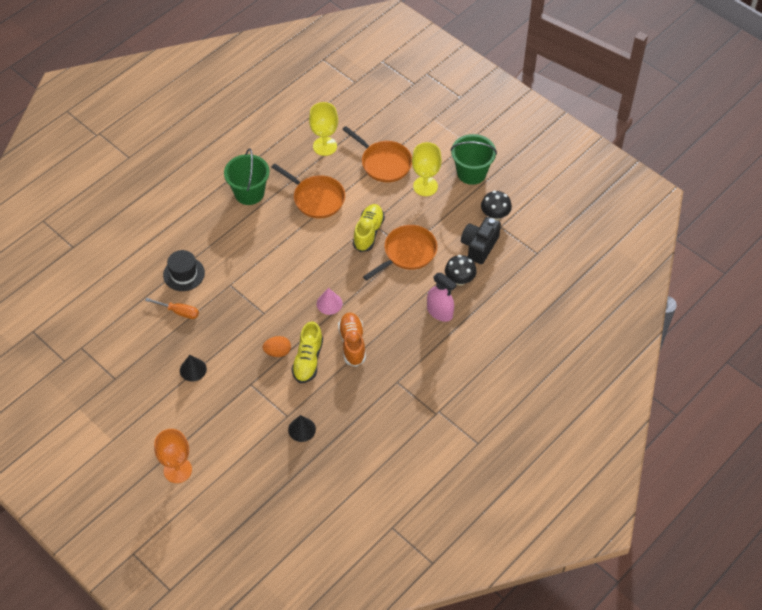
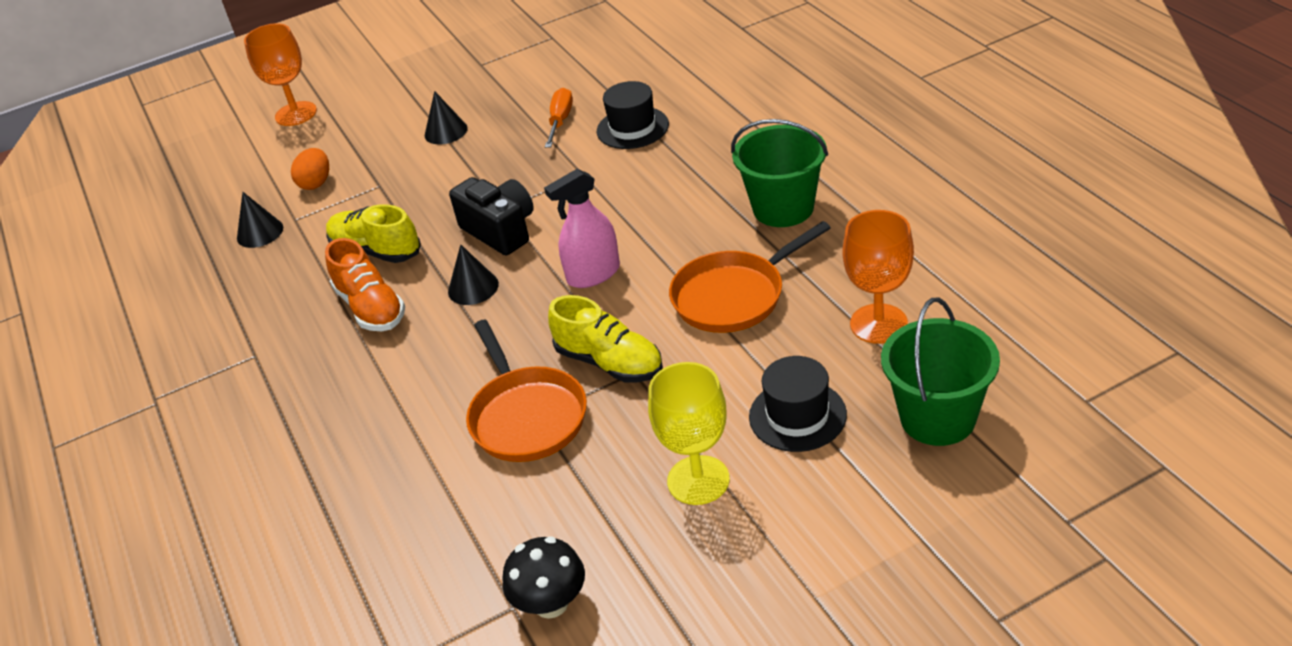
camera: 115 degrees right, 15 degrees down
(178, 312) = (560, 121): orange screwdriver -> orange screwdriver turned 150 degrees clockwise
(277, 352) = (416, 218): orange egg -> orange egg (316, 183)
(325, 146) = (878, 324): yellow goblet -> orange goblet
(329, 303) = (473, 288): pink cone -> black cone
(352, 343) = (371, 308): orange shoe -> orange shoe turned 45 degrees clockwise
(383, 163) = (797, 415): orange pan -> black hat
(439, 312) = (354, 443): pink spray bottle -> pink spray bottle (593, 274)
(459, 279) = (410, 493): black mushroom -> none
(471, 173) = (706, 584): green bucket -> green bucket (937, 418)
(479, 246) = (478, 549): black camera -> black camera (500, 231)

